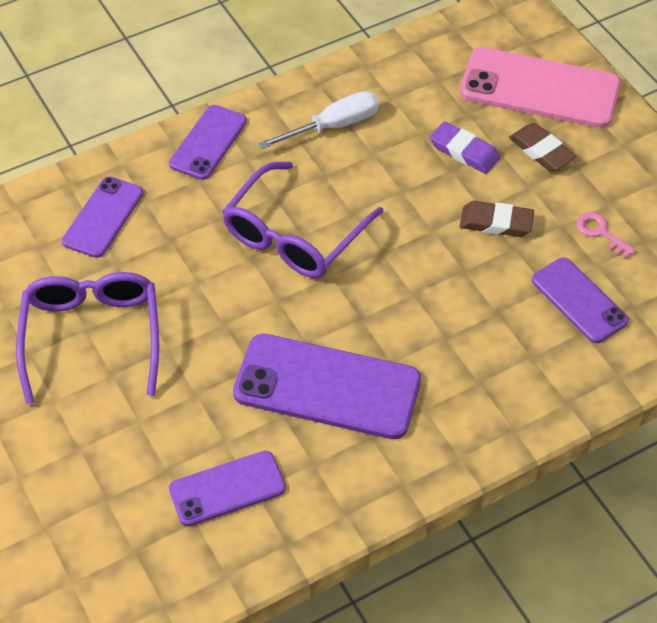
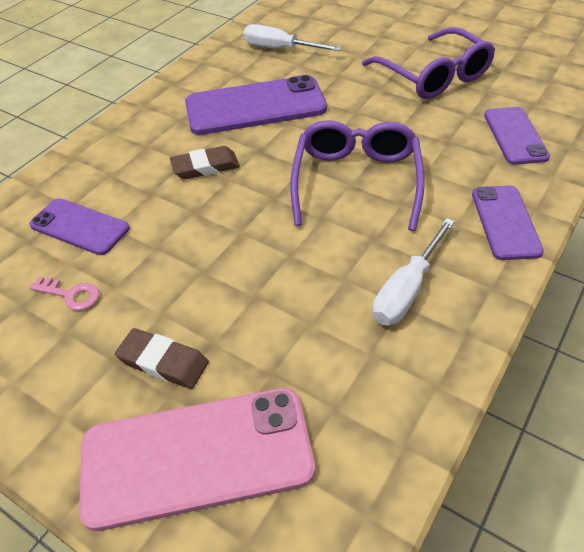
camera: 155 degrees right, 5 degrees down
(227, 488) = (280, 49): purple phone -> white screwdriver
(464, 151) = (251, 322): purple eraser -> none
(496, 222) = (182, 262): brown eraser -> brown eraser (205, 167)

